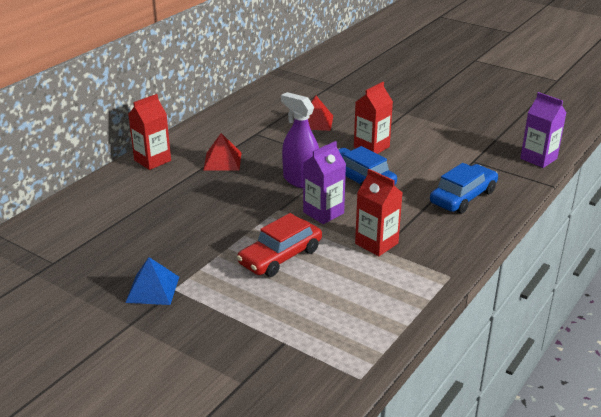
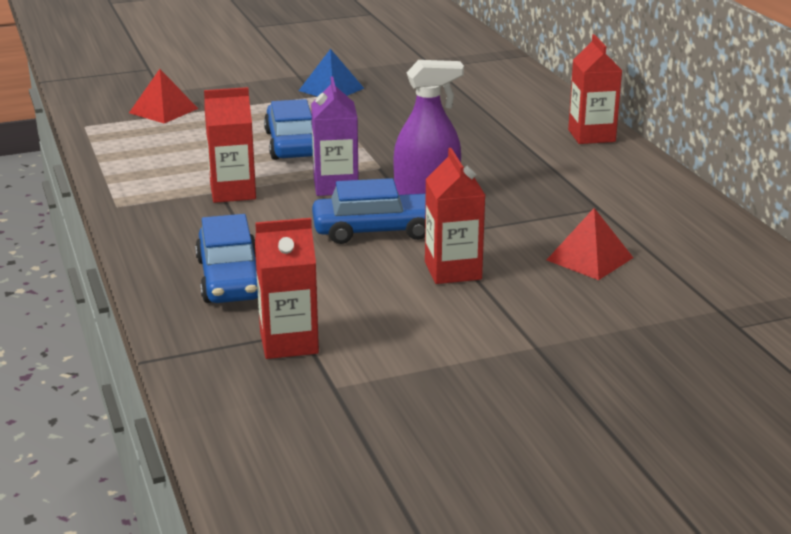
camera: 125 degrees right, 5 degrees down
(222, 161) = (540, 169): red pyramid -> red pyramid (163, 110)
(280, 256) = (292, 144): red car -> blue car
(485, 160) = (289, 343): none -> red carton
(538, 158) = (220, 394): purple carton -> none

